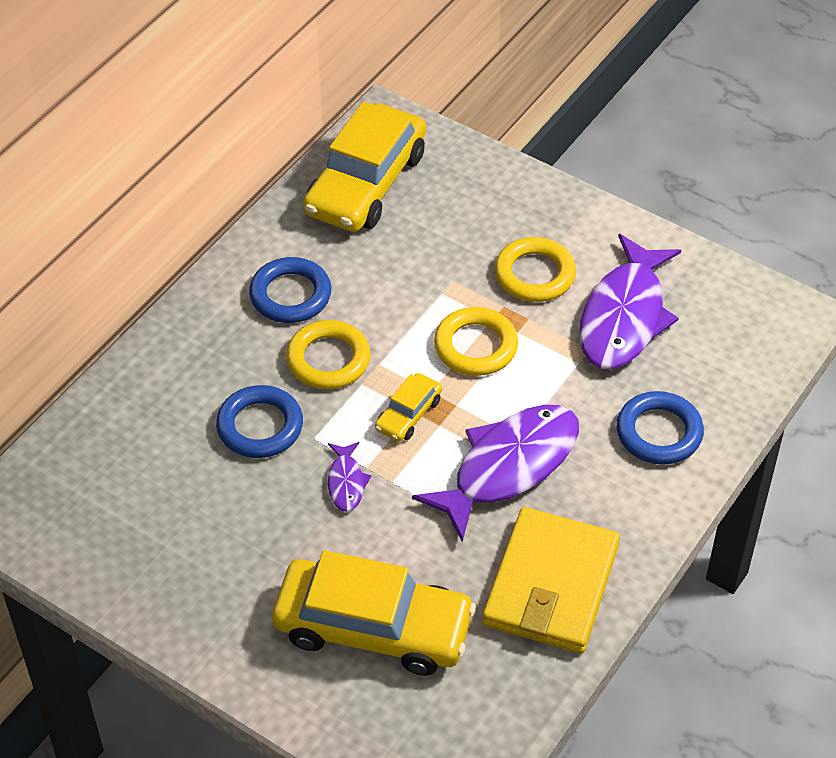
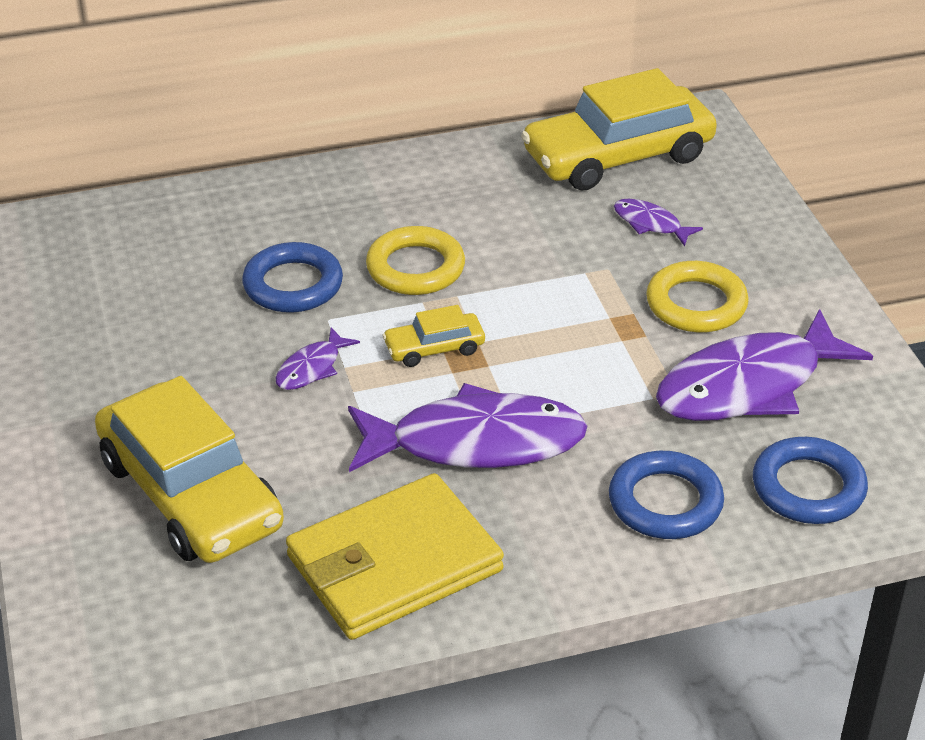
camera: 40 degrees right, 10 degrees down
(290, 295) = (443, 204): blue ring -> blue ring (808, 487)
(444, 228) = (650, 224): none -> purple fish
(475, 346) = (565, 330): yellow ring -> none

